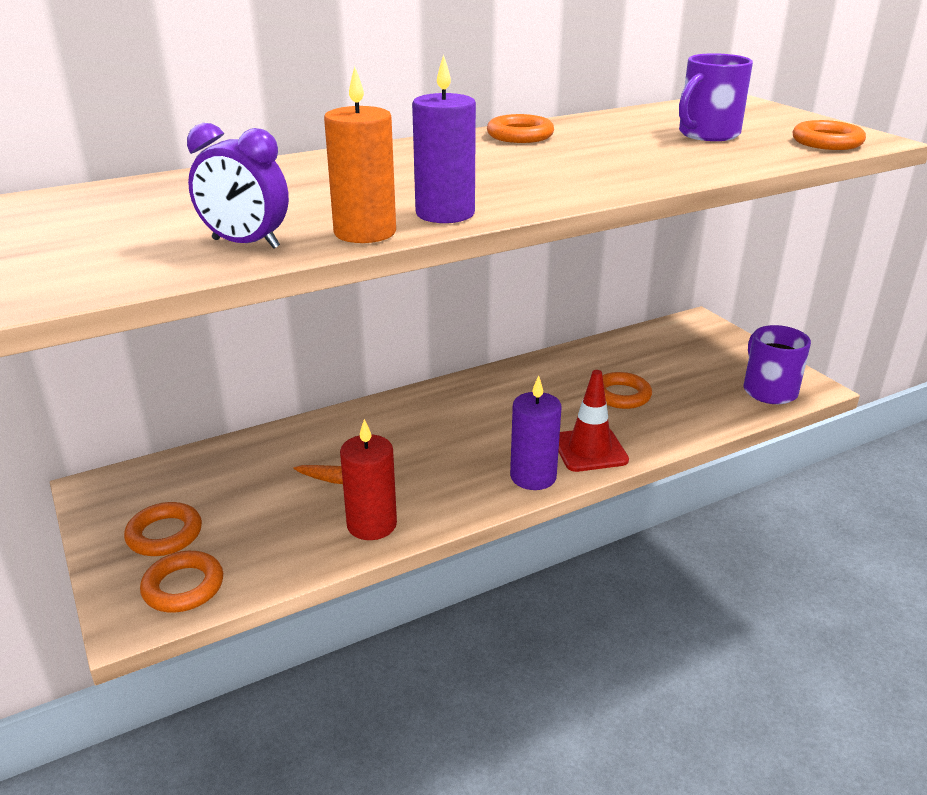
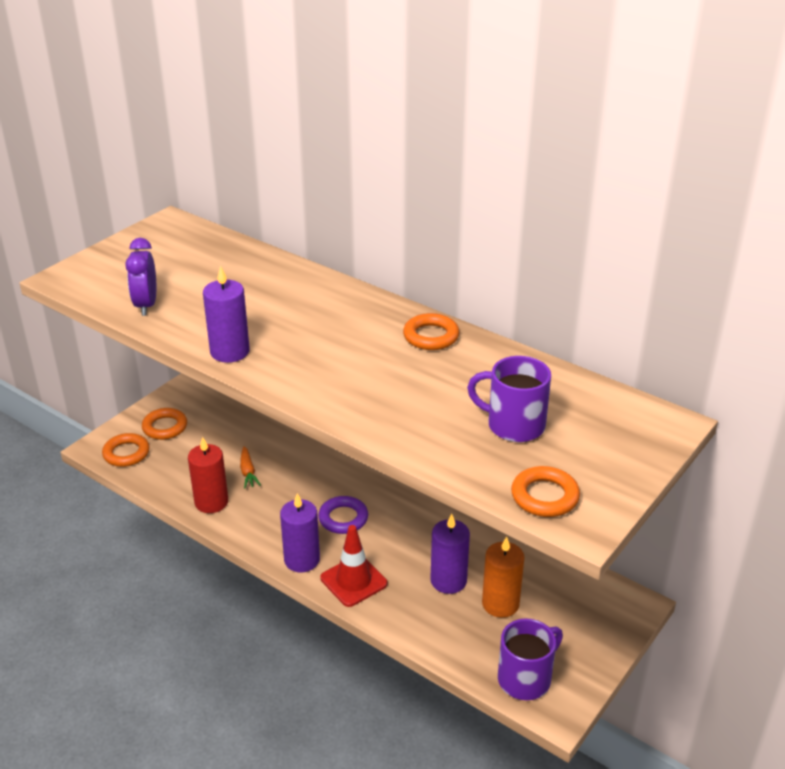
camera: 65 degrees right, 5 degrees up
(365, 232) = (182, 335): orange candle -> orange candle (500, 604)
(483, 432) = (343, 518): none -> purple ring
(621, 395) = (448, 580): orange ring -> purple candle

